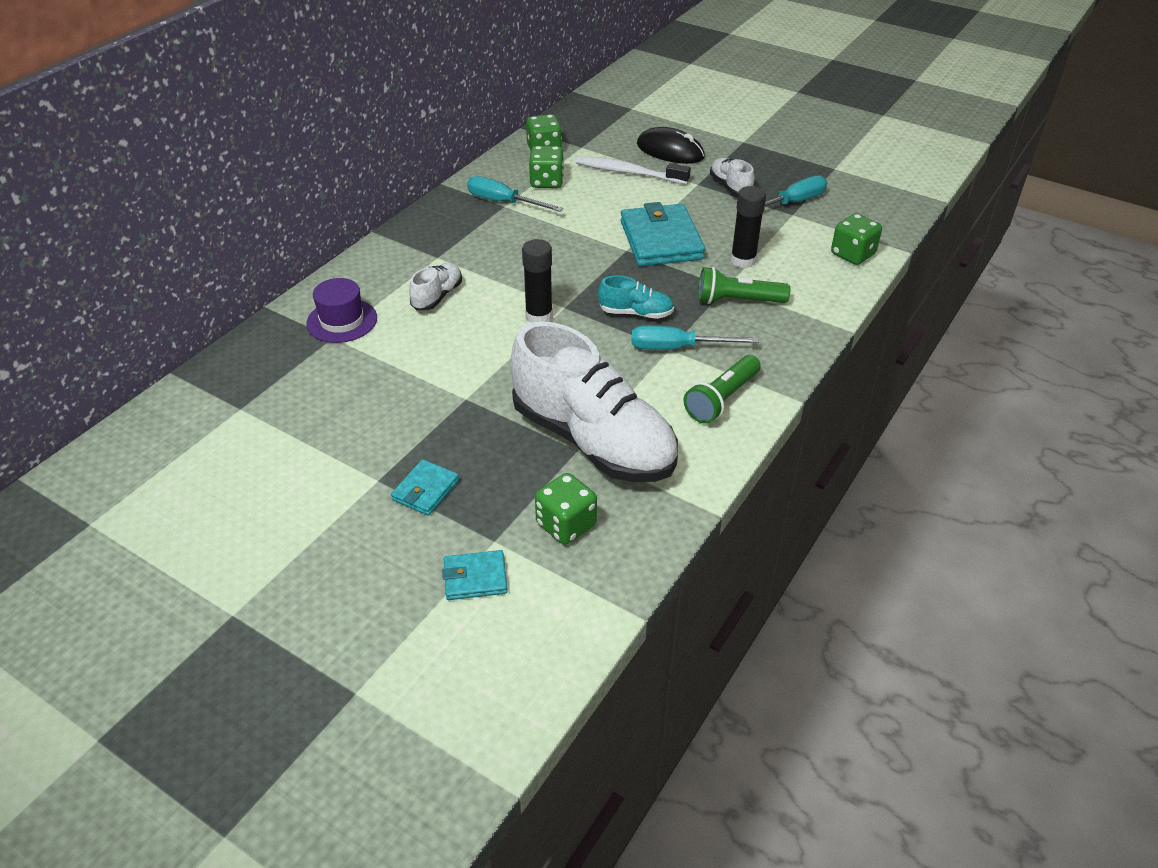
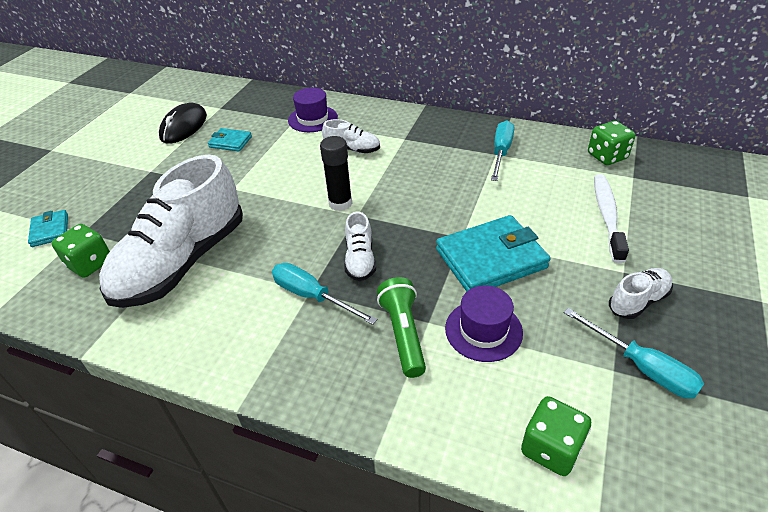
camera: 80 degrees right, 0 degrees up
(425, 490) = (137, 192): turquoise wallet -> turquoise wallet (230, 142)
(547, 182) = (551, 168): green dice -> none
(636, 313) = (360, 260): turquoise shoe -> white shoe
(670, 151) = (679, 239): black mouse -> black mouse (184, 127)
(677, 348) = (312, 296): turquoise screwdriver -> turquoise screwdriver turned 45 degrees counterclockwise
(722, 399) = (237, 340): green flashlight -> none
(743, 260) = (483, 330): black glue stick -> purple hat

